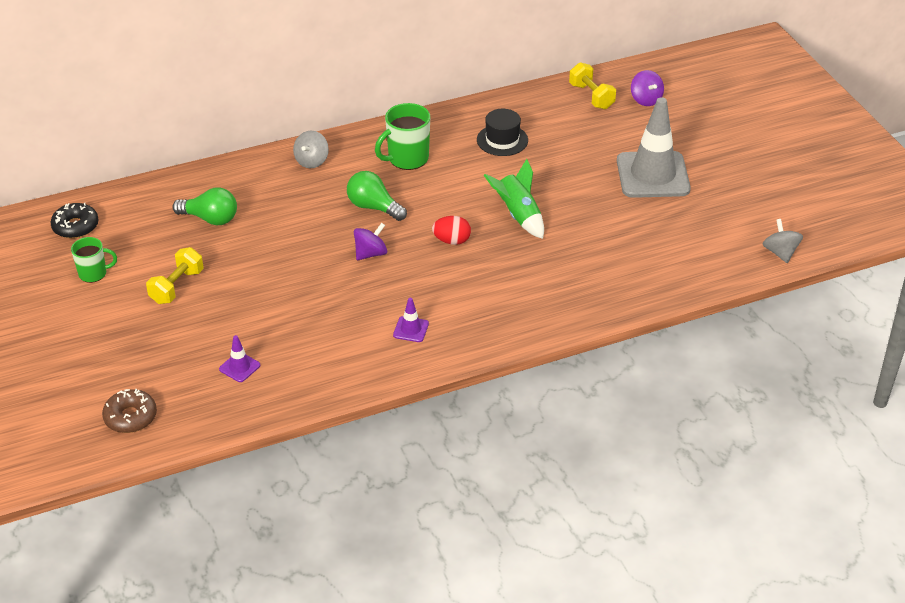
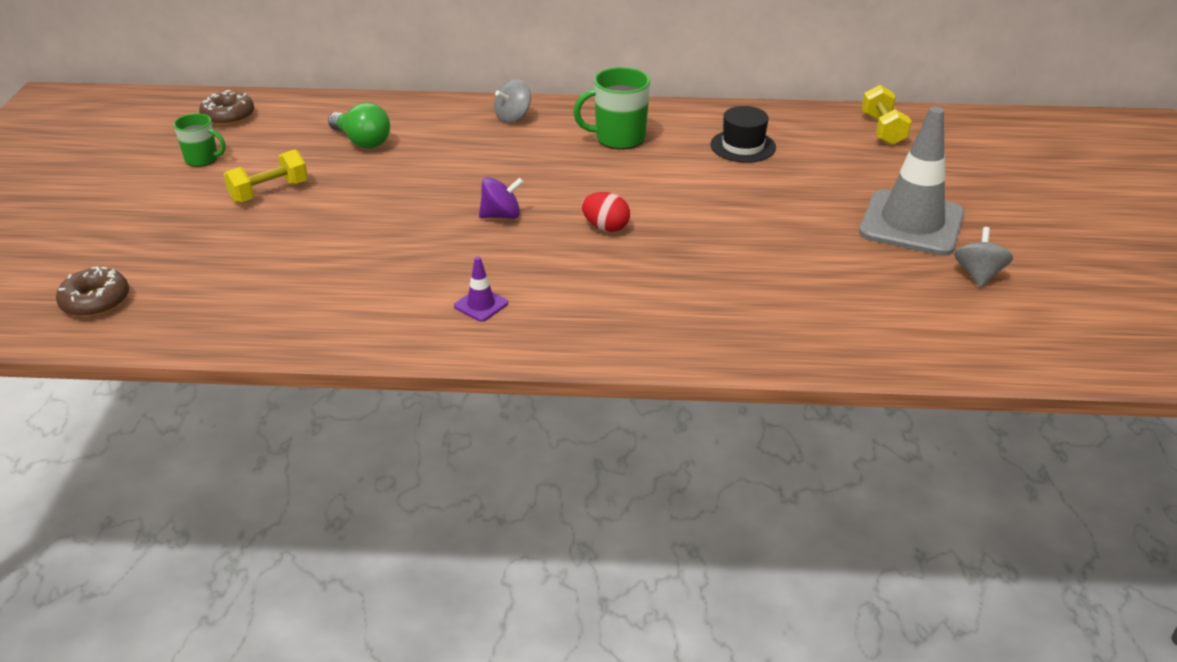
camera: 25 degrees right, 5 degrees down
(75, 226) = (228, 116): black donut -> brown donut
(239, 367) = (255, 286): purple traffic cone -> none
(374, 207) = (543, 173): green light bulb -> none
(518, 215) = (707, 222): green rocket -> none
(645, 100) = (951, 147): purple spinning top -> none
(780, 252) = (1047, 356): grey spinning top -> grey spinning top (978, 275)

